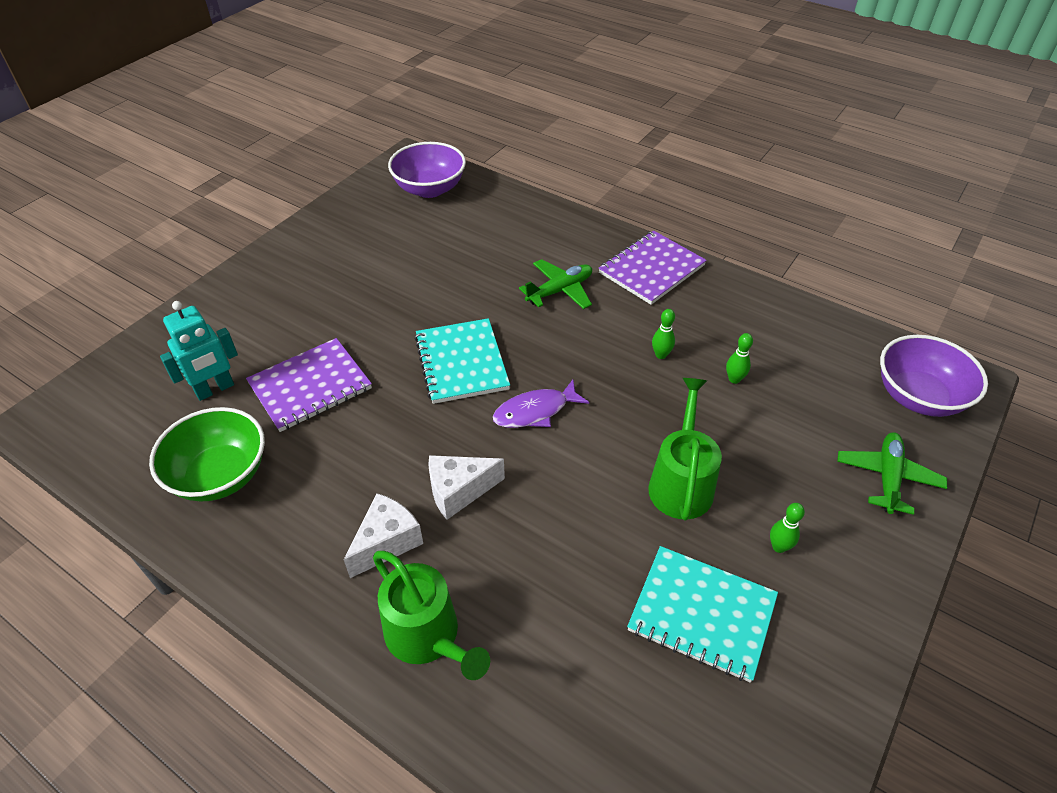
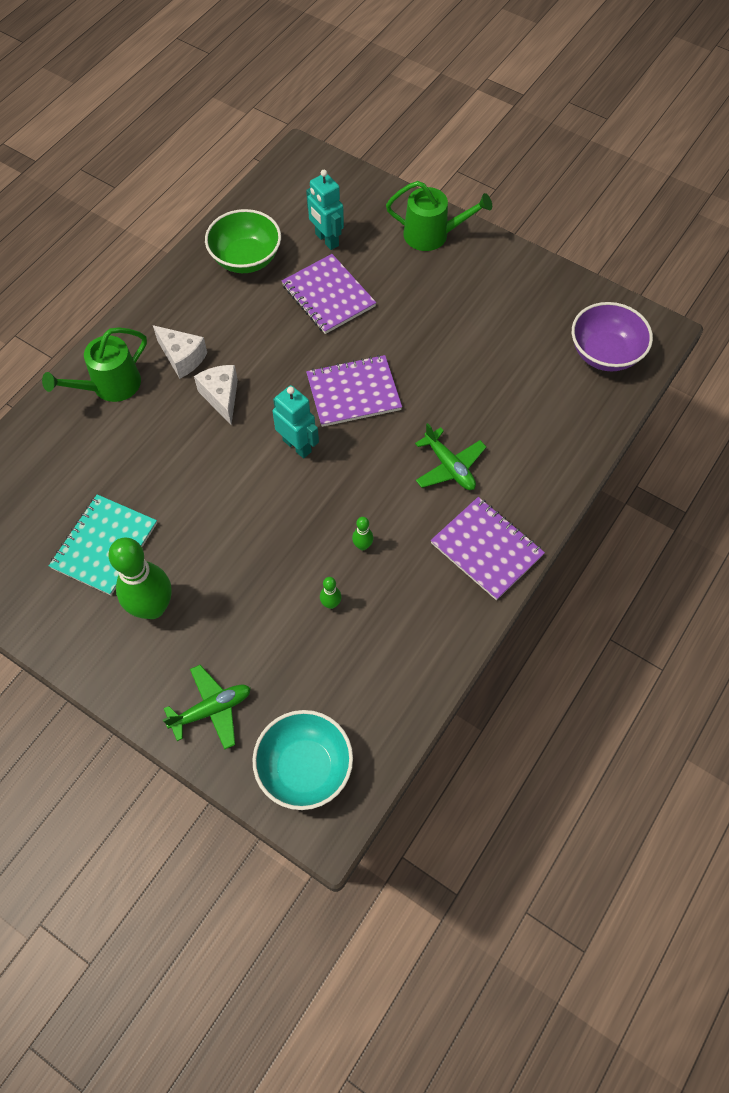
camera: 90 degrees right, 15 degrees up
(461, 363) = (353, 392): turquoise notebook -> purple notebook
(535, 411) = (297, 446): purple fish -> turquoise robot
(681, 483) = (218, 545): green watering can -> green watering can (432, 235)
(779, 547) = (152, 607): green bowling pin -> green bowling pin, size x2.40
(887, 477) = (211, 710): green plane -> green plane turned 45 degrees counterclockwise
(918, 397) = (304, 768): purple bowl -> turquoise bowl

